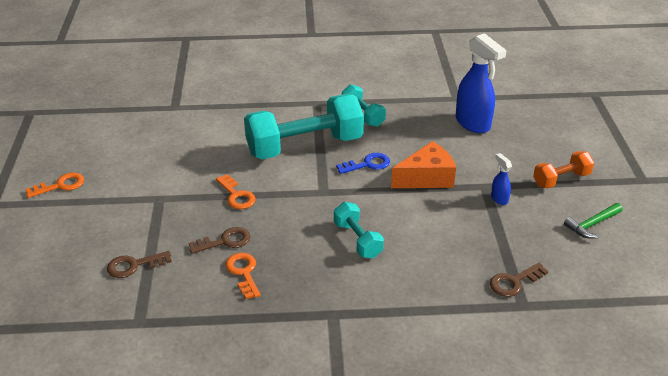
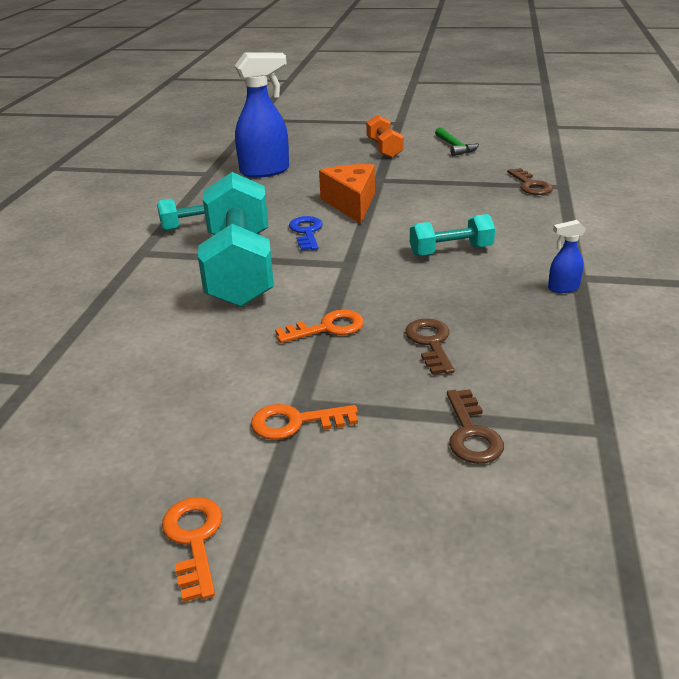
camera: 75 degrees left, 5 degrees down
(243, 272) = (500, 331): orange key -> orange key (295, 422)
(499, 199) = (403, 176): blue spray bottle -> blue spray bottle (563, 288)

